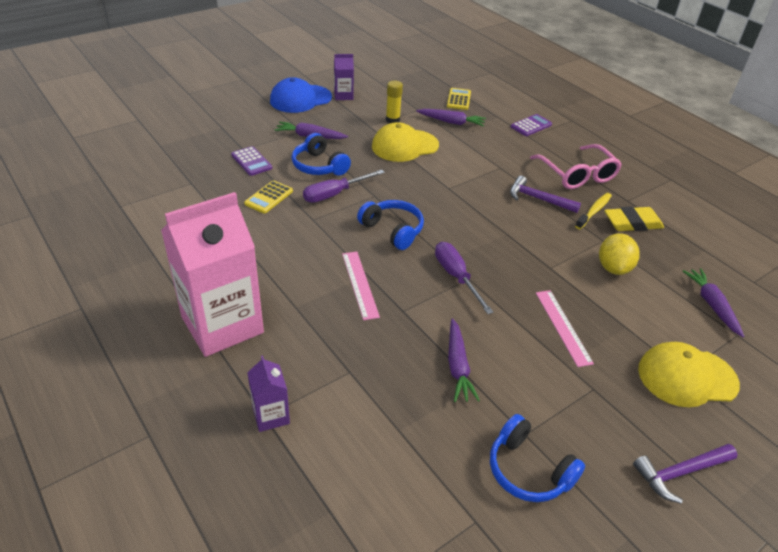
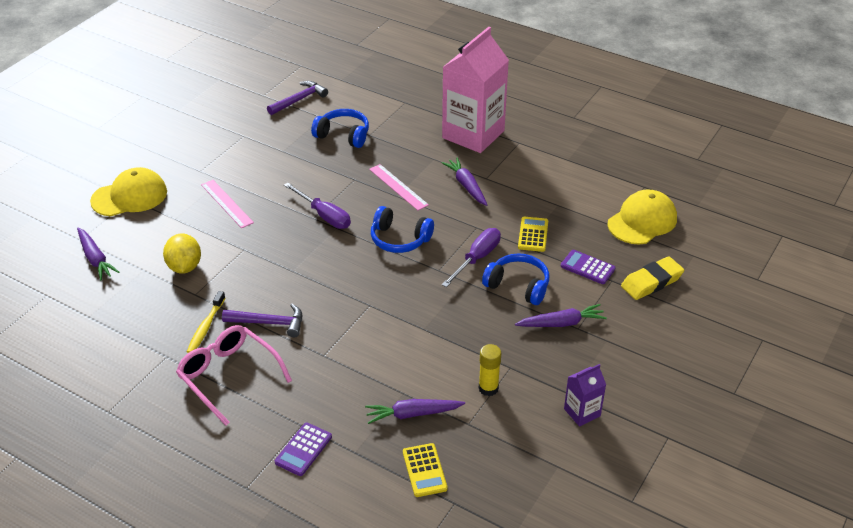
camera: 160 degrees right, 0 degrees up
(271, 415) = (401, 103): purple carton -> none
(300, 99) = (627, 383): blue cap -> none
(404, 146) = (448, 348): yellow cap -> yellow cap (642, 221)
(457, 366) = (299, 157): purple carrot -> purple carrot (466, 186)
(528, 470) = (238, 120): blue headphones -> blue headphones (343, 135)
(632, 223) = (163, 325): yellow eraser -> yellow eraser (651, 282)
(680, 473) = (144, 143): purple hammer -> purple hammer (299, 100)

